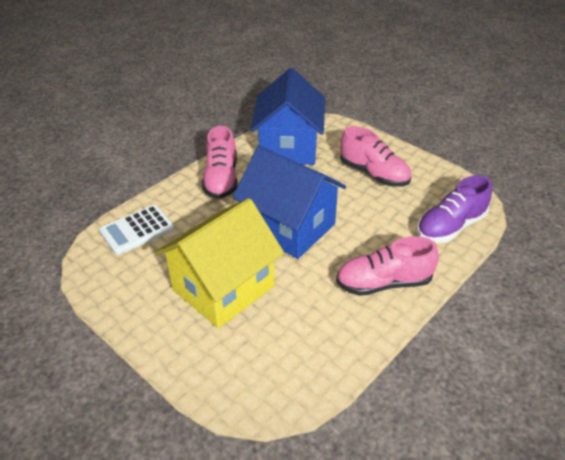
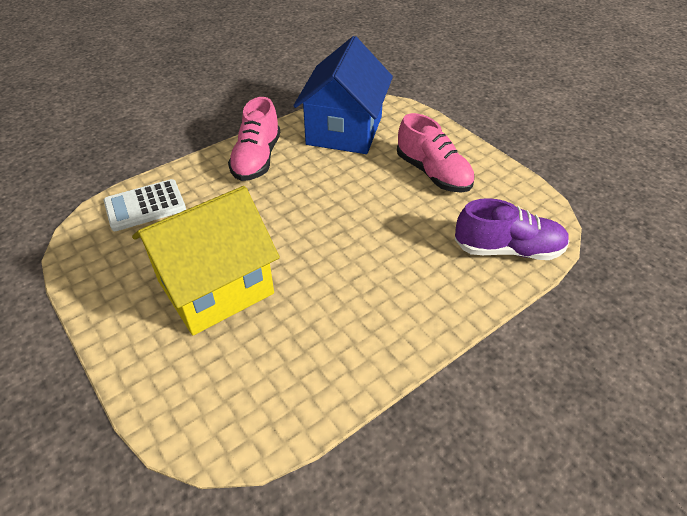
camera: 10 degrees right, 5 degrees up
(289, 227) = (315, 224): blue house -> none
(384, 283) = (405, 309): pink shoe -> none
(450, 227) = (507, 249): purple shoe -> purple shoe turned 150 degrees counterclockwise

